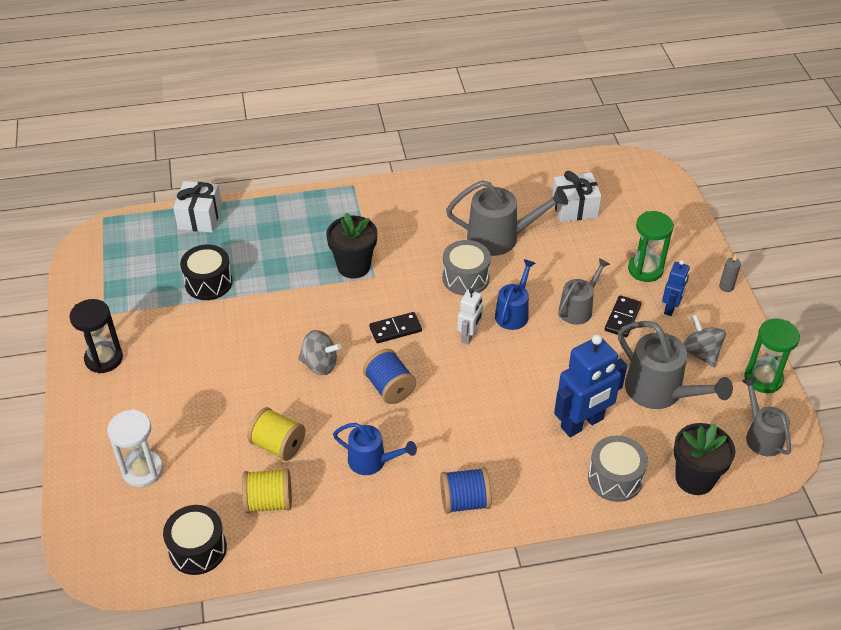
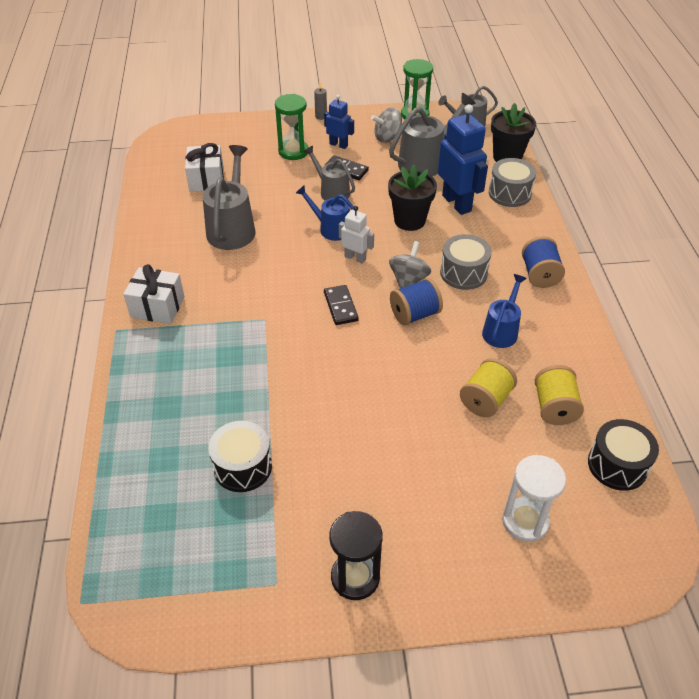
camera: 85 degrees left, 0 degrees up
(200, 217) = (121, 479): white gift -> white gift (157, 307)
(320, 364) = (381, 365): grey spinning top -> grey spinning top (408, 280)
(353, 266) = (246, 334): black flower pot -> black flower pot (409, 220)
(465, 278) = (281, 254): grey drum -> grey drum (463, 273)

